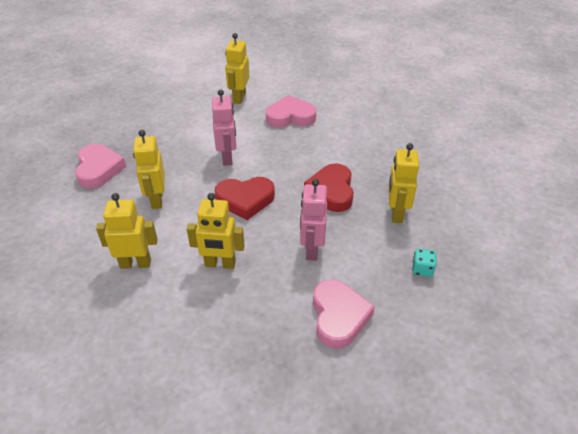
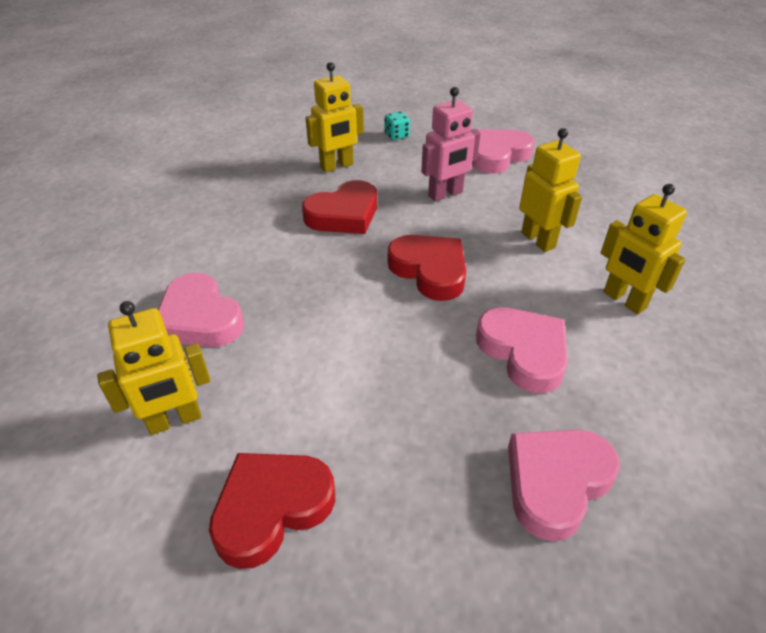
camera: 125 degrees left, 0 degrees up
(156, 199) = (523, 352): yellow robot -> pink heart
(177, 106) = (271, 508): none -> red heart
(227, 158) = (366, 333): pink robot -> none

